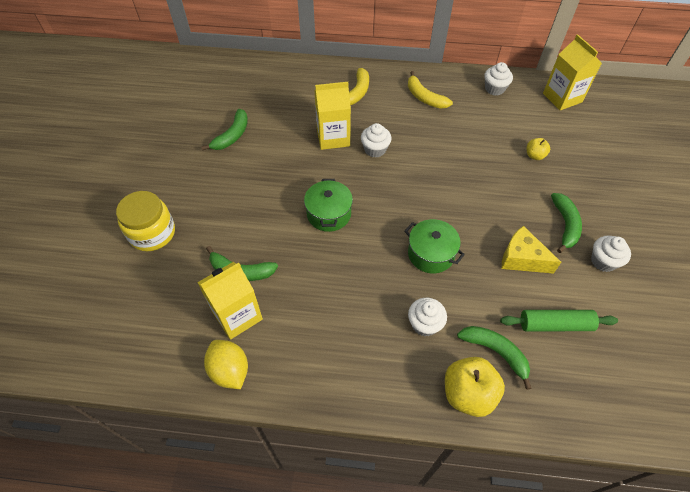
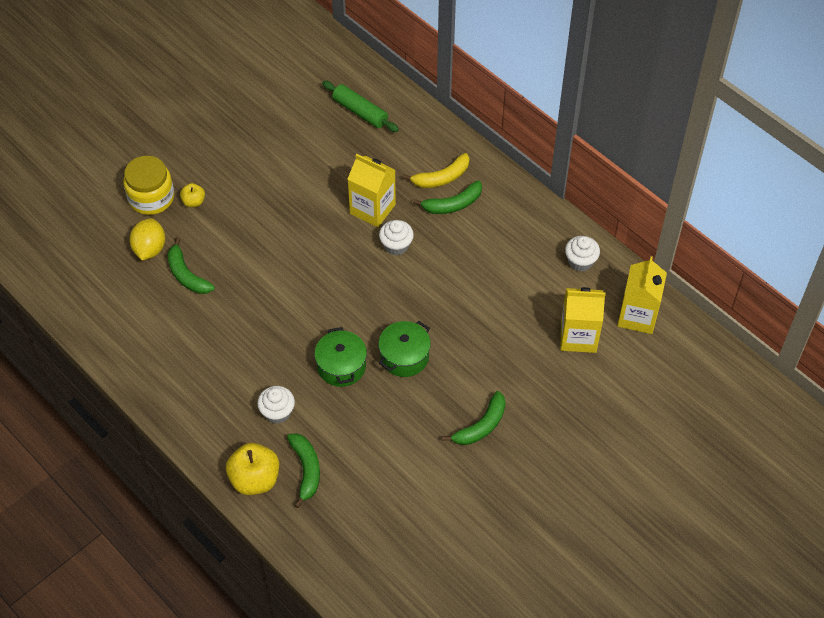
camera: 40 degrees right, 0 degrees up
(230, 371) = (114, 341): yellow lemon -> yellow lemon (150, 249)
(232, 136) = (289, 149): green banana -> green banana (452, 204)
(237, 315) = (154, 307): yellow carton -> yellow carton (578, 336)
(329, 214) = (297, 276): green pot -> green pot (404, 357)
(424, 97) = (500, 225): yellow banana -> none
(522, 258) = (410, 423): yellow cheese -> none
(534, 155) = (534, 351): yellow apple -> yellow apple (193, 202)
(555, 324) = (374, 487): green rolling pin -> green rolling pin (360, 111)
(603, 261) = (475, 476): white cupcake -> none

